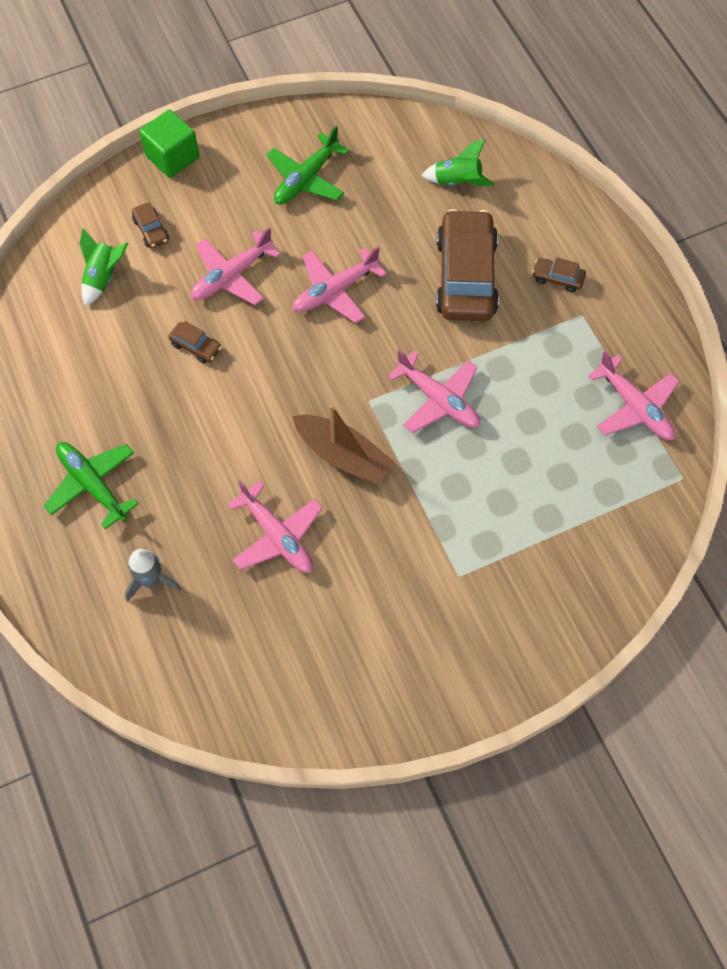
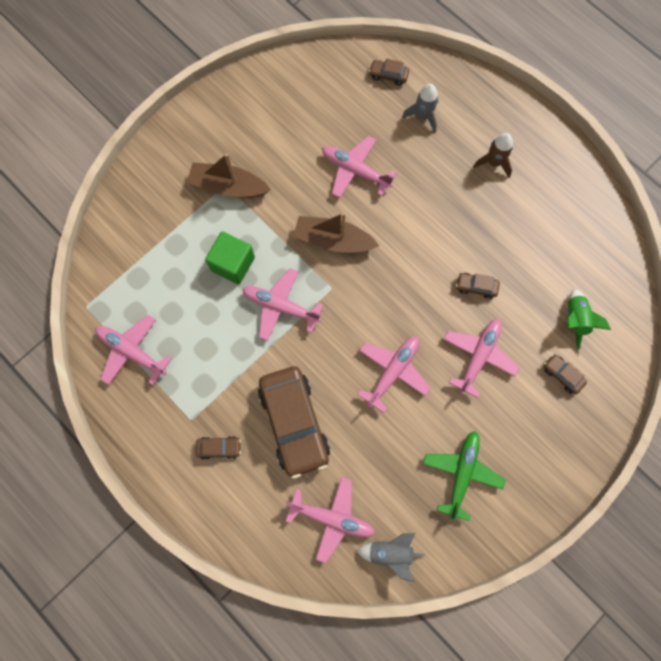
camera: 160 degrees right, 10 degrees up
(92, 484) = (494, 163): green plane -> brown rocket
(169, 660) = (388, 75): none -> brown car
(172, 157) = (583, 454): green cube -> green cube (233, 264)
(410, 138) = (390, 552): none -> grey rocket
(455, 572) = (228, 187): none -> brown boat
(457, 182) = (332, 518): green rocket -> pink plane

